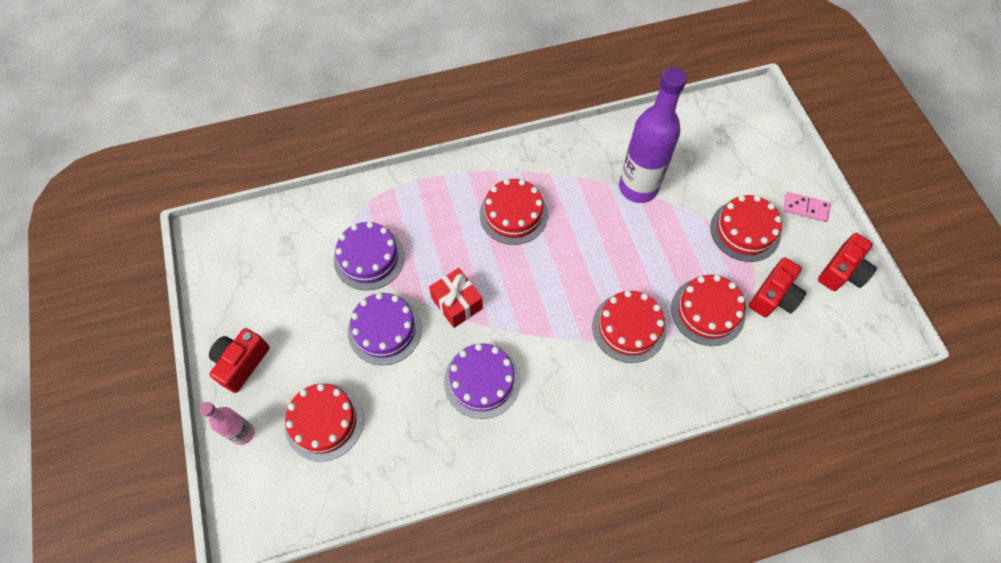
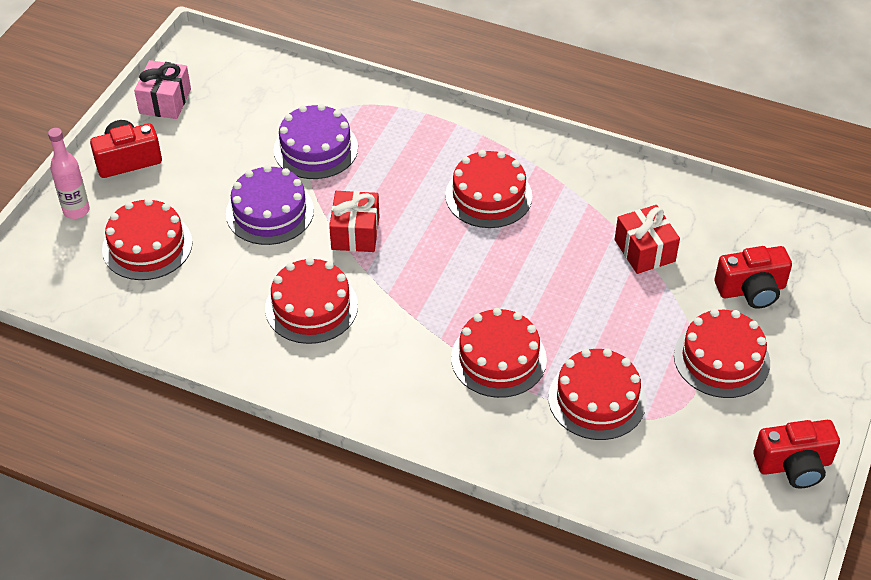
camera: 40 degrees right, 15 degrees down
(223, 295) = (165, 101): none -> pink gift
(482, 381) = (311, 307): purple cake -> red cake
(638, 187) = (644, 250): purple bottle -> red gift
(773, 296) = (685, 434): red camera -> red camera (751, 290)
(805, 208) = (818, 383): pink domino -> none

